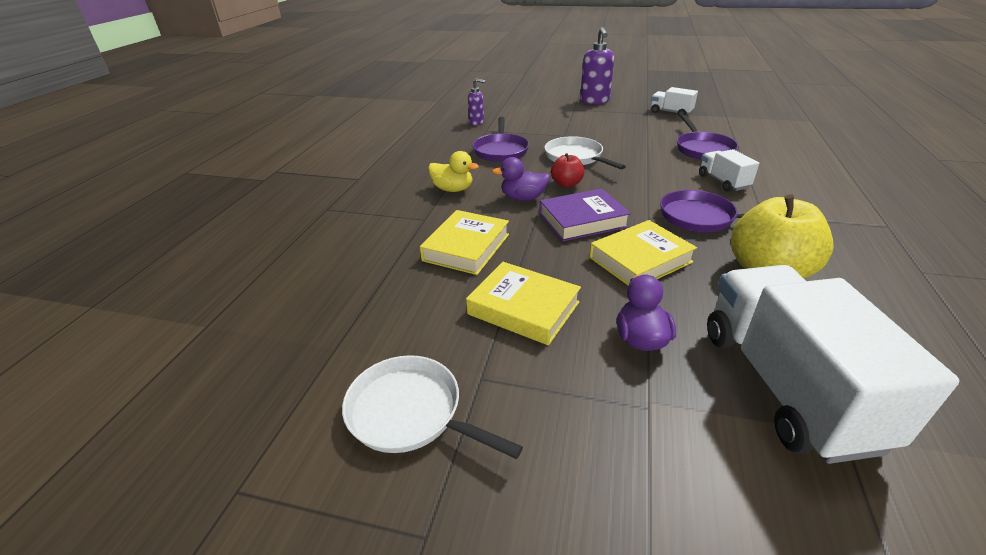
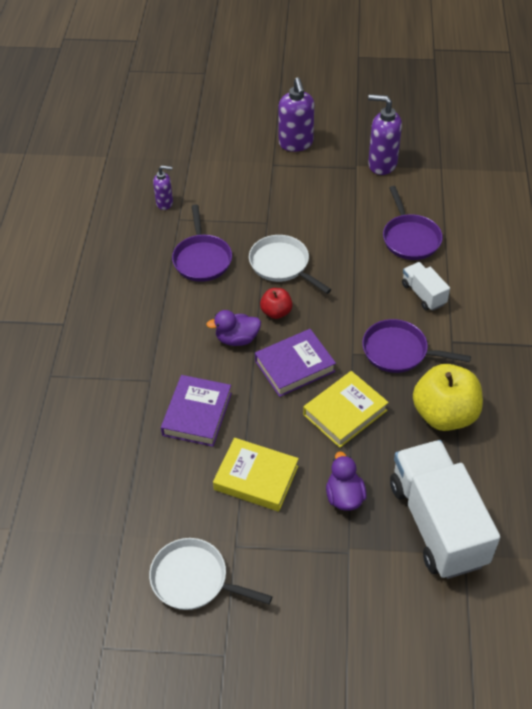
camera: 10 degrees left, 15 degrees up
(453, 189) = (166, 332): yellow duck -> none
(466, 247) = (197, 414): yellow book -> purple book
(671, 112) = (382, 164): white truck -> purple soap dispenser

